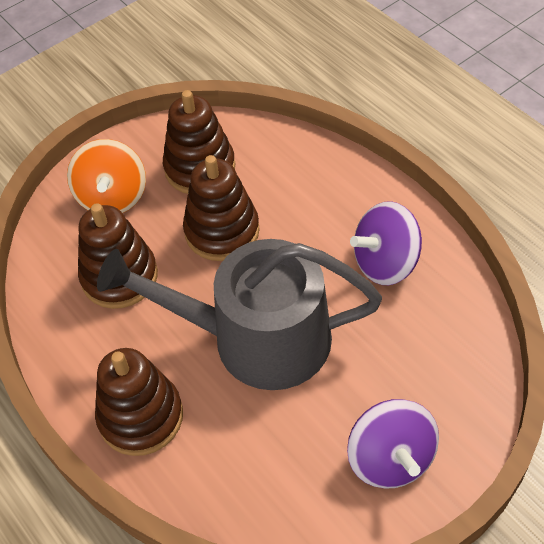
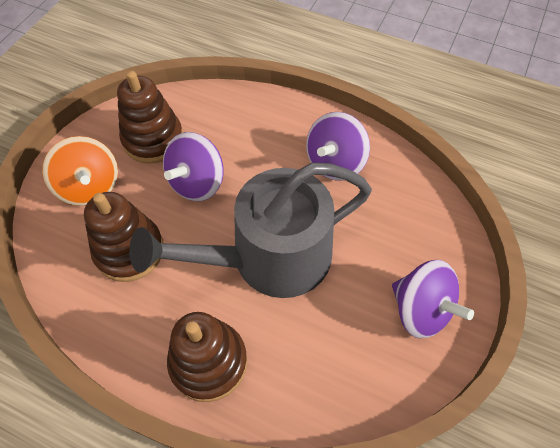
camera: 30 degrees left, 5 degrees up
(222, 231) = (197, 183): brown stacking toy -> purple spinning top

